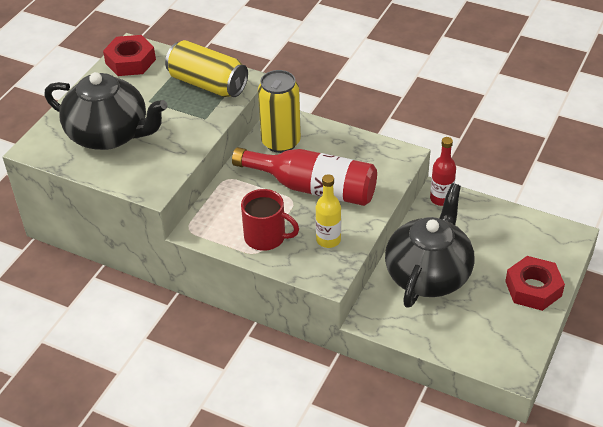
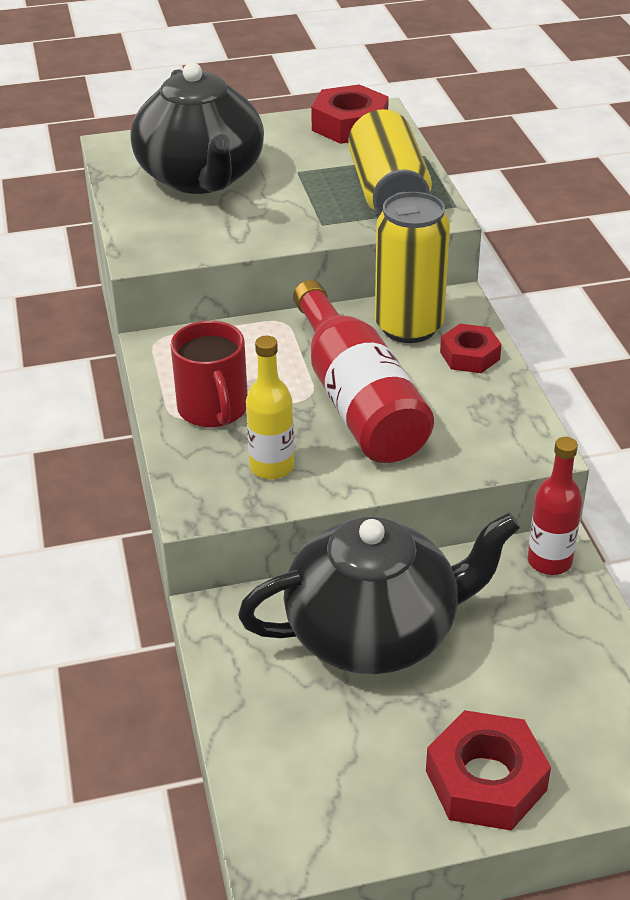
camera: 50 degrees right, 5 degrees down
(323, 136) = (470, 355): none -> red nut

